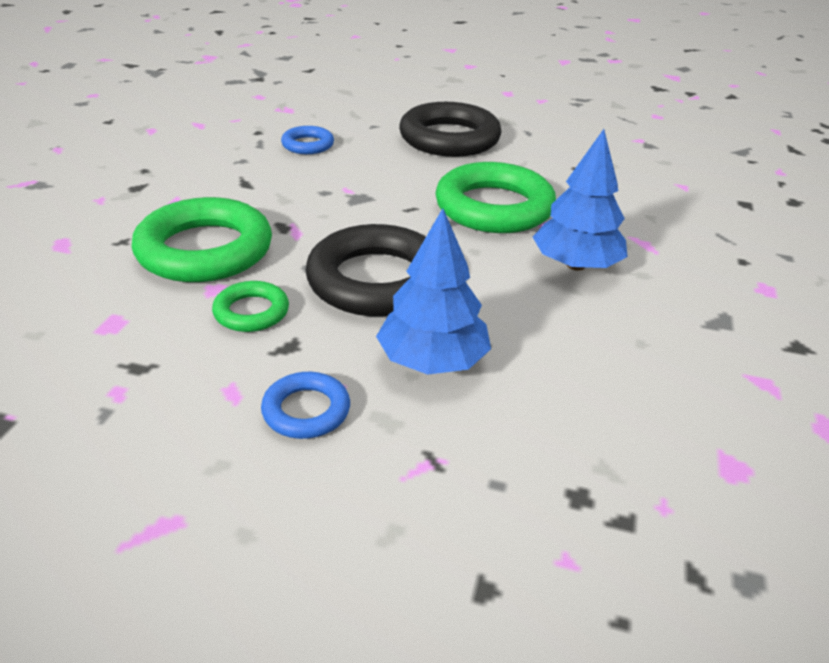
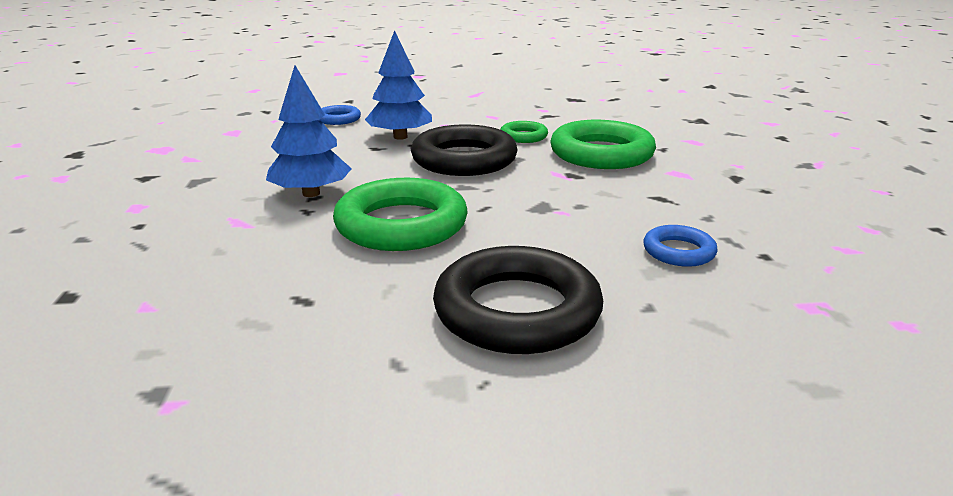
camera: 160 degrees right, 10 degrees down
(306, 410) = (451, 117): blue ring -> blue ring (338, 119)

